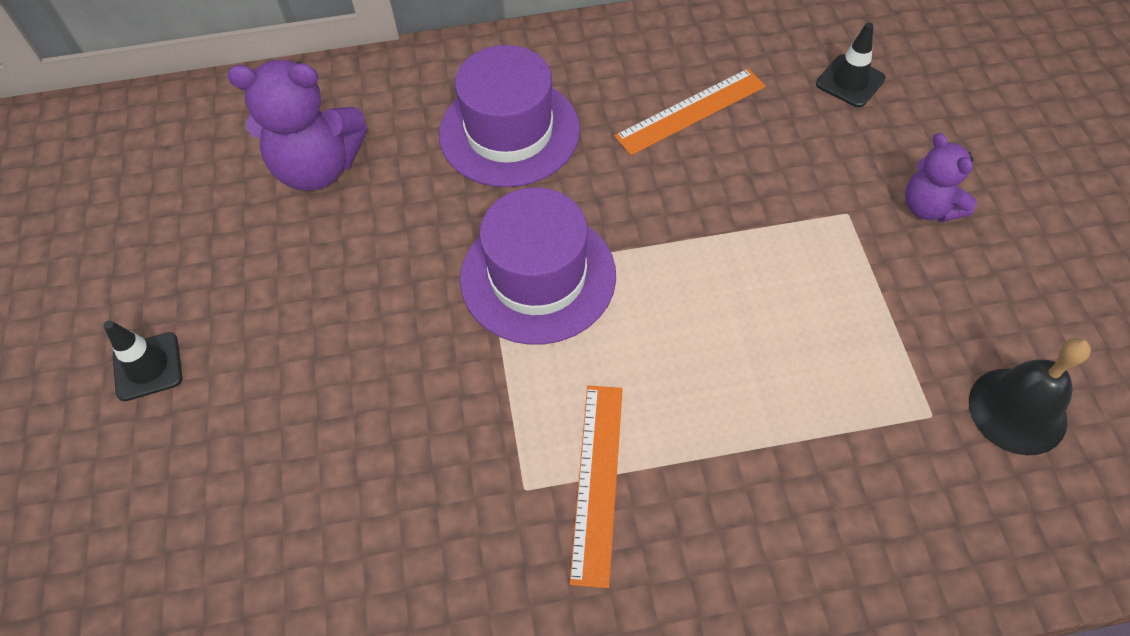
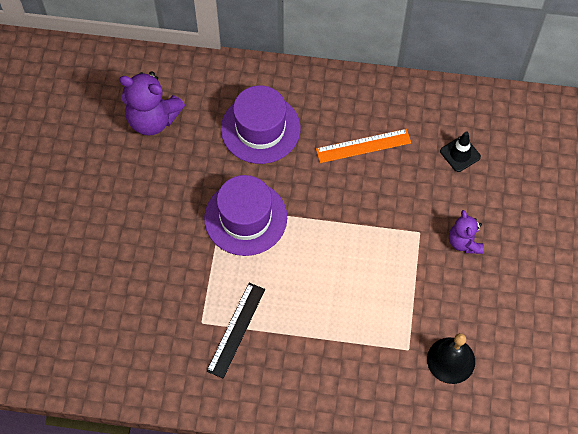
camera: 15 degrees right, 5 degrees up
(148, 366) = (42, 206): black traffic cone -> none
(597, 481) = (236, 329): orange ruler -> black ruler

